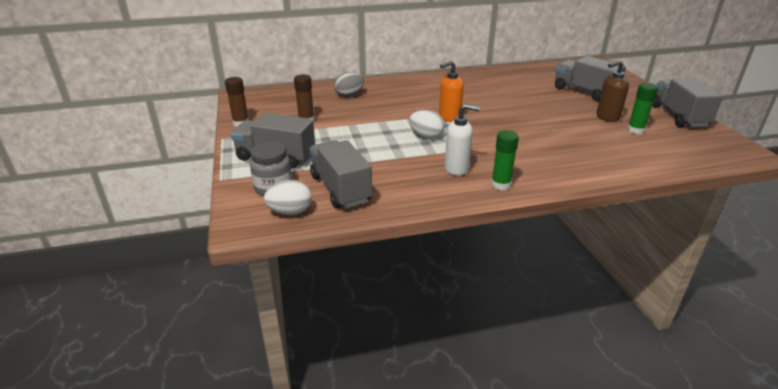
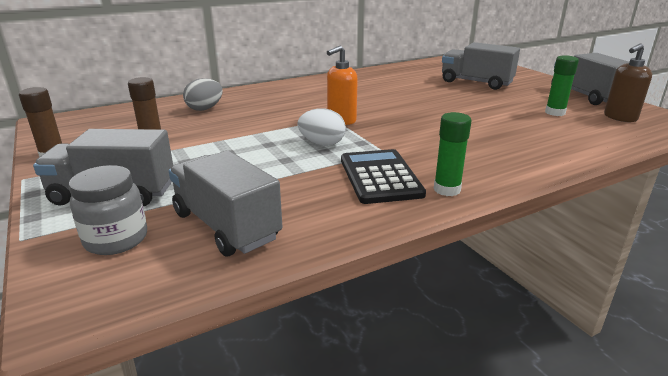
camera: 15 degrees left, 5 degrees down
(290, 212) = (151, 274): white egg -> none
(457, 168) = (380, 177): white soap dispenser -> black calculator
(607, 117) = (516, 103): brown soap dispenser -> brown soap dispenser (620, 117)

